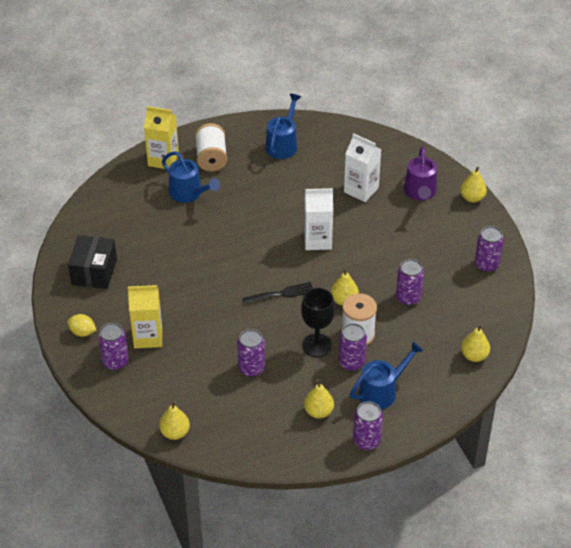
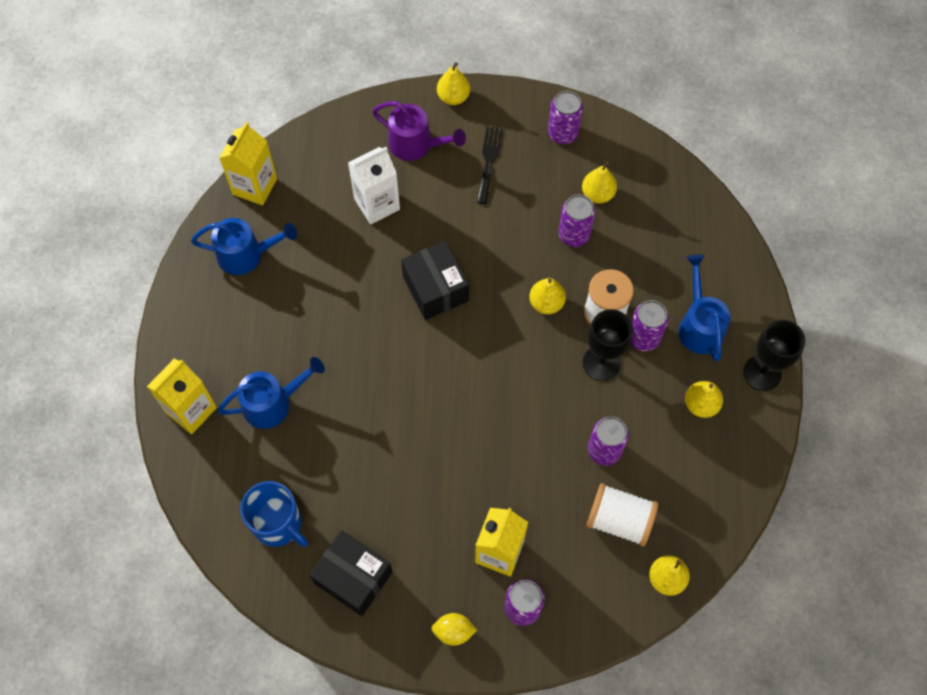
camera: 65 degrees left, 20 degrees up
(82, 332) = (453, 631): yellow lemon -> yellow lemon turned 45 degrees clockwise
(111, 225) = (278, 524): none -> blue mug
(211, 158) = (223, 349): white spool -> white spool (619, 520)
(282, 293) = (502, 366): black fork -> black fork (489, 161)
(283, 144) = (247, 254): blue watering can -> blue watering can turned 135 degrees clockwise
(317, 240) = (435, 289): white carton -> black box
(334, 129) = (255, 186): none -> yellow carton
(366, 441) = (762, 373): purple can -> black goblet
(474, 356) = (689, 210): yellow pear -> yellow pear (597, 194)

